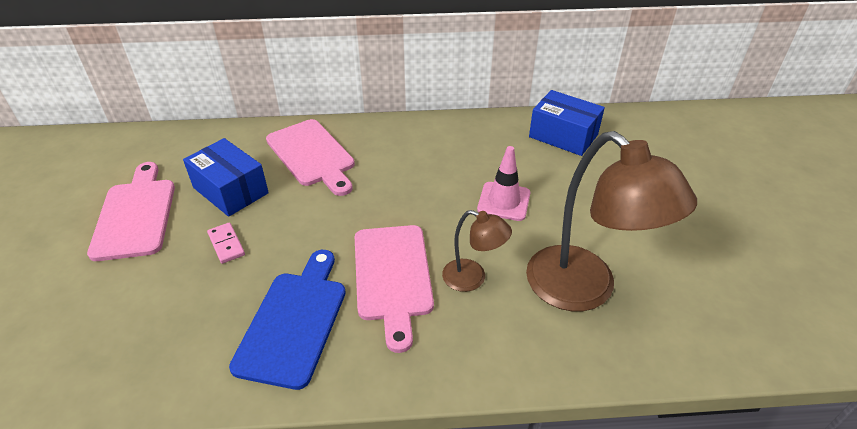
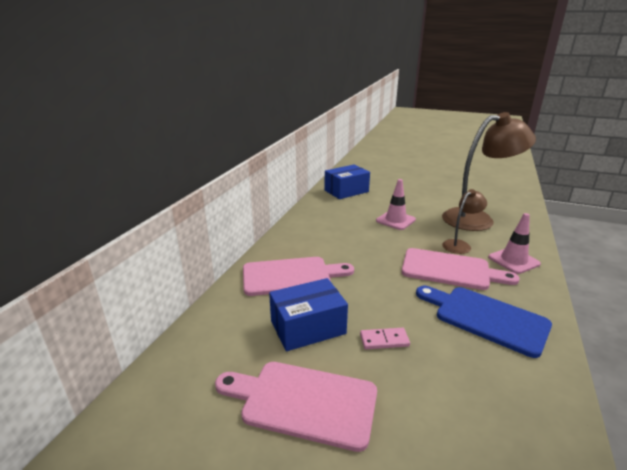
camera: 65 degrees left, 15 degrees down
(460, 345) = (513, 260): none -> pink traffic cone

